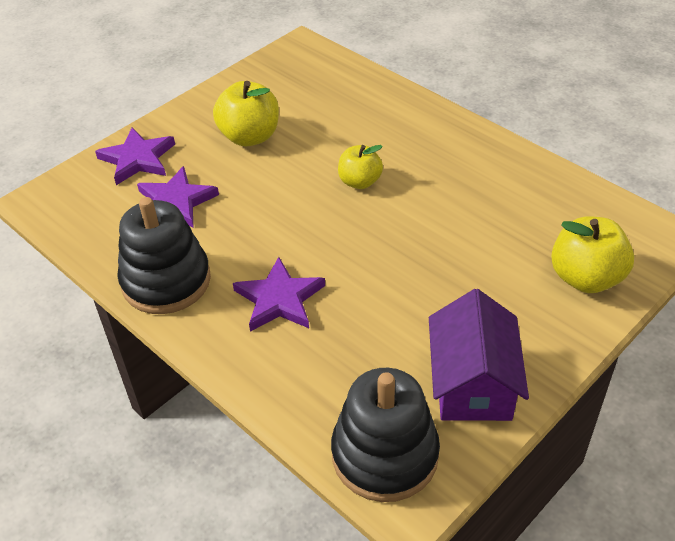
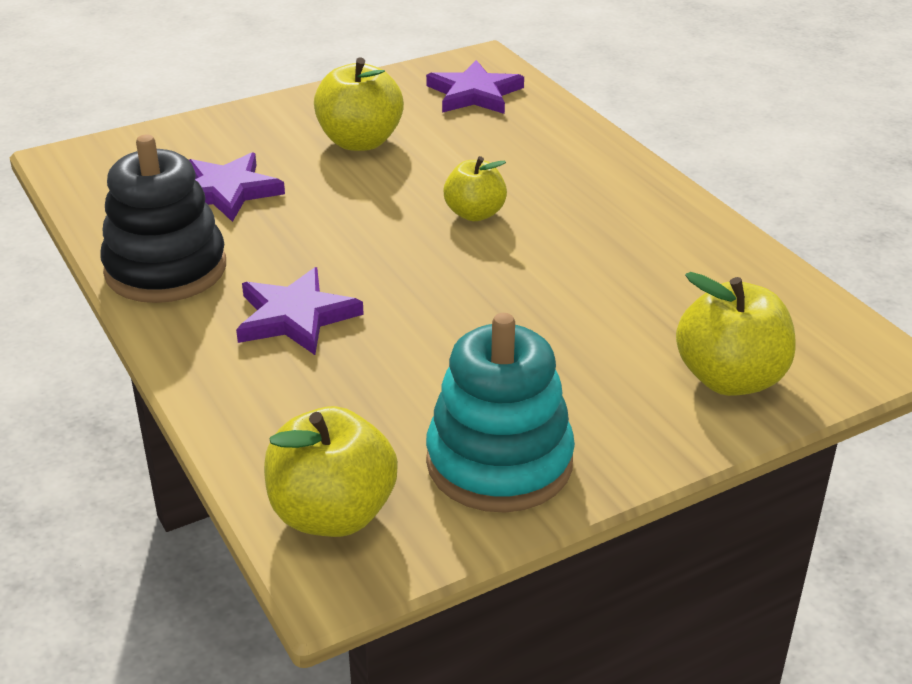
camera: 15 degrees right, 10 degrees down
(137, 159) = (207, 140): purple star -> purple star (474, 94)
(385, 455) = (332, 514): black stacking toy -> yellow apple
(472, 383) = (499, 462): purple house -> turquoise stacking toy

